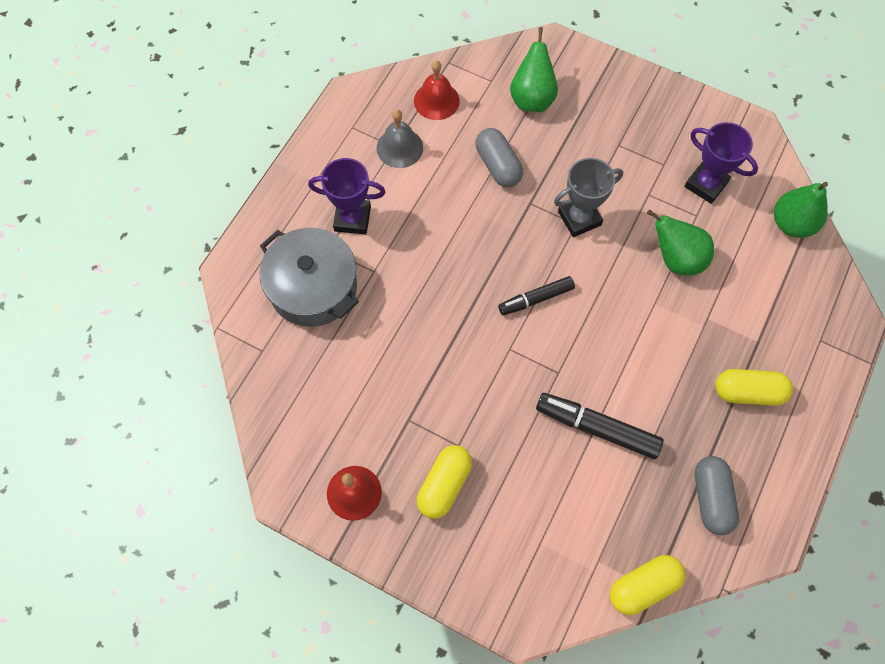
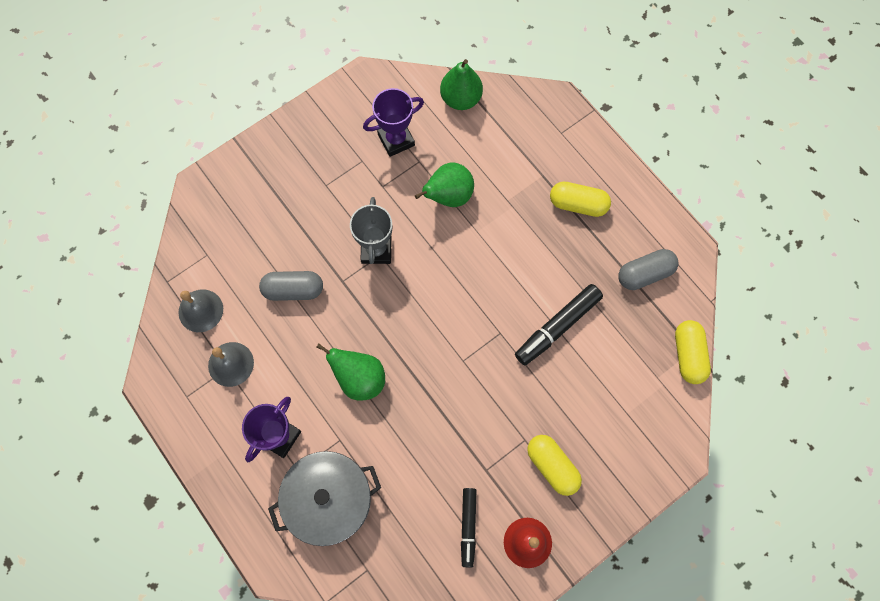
camera: 65 degrees left, 5 degrees up
(436, 100) = (200, 310): red bell -> grey bell
(532, 99) = (244, 230): green pear -> green pear (359, 379)
(536, 299) = (430, 319): black marker -> black marker (468, 527)
(711, 498) = (645, 274): grey capsule -> grey capsule turned 45 degrees counterclockwise
(748, 392) = (578, 204): yellow capsule -> yellow capsule turned 75 degrees clockwise

